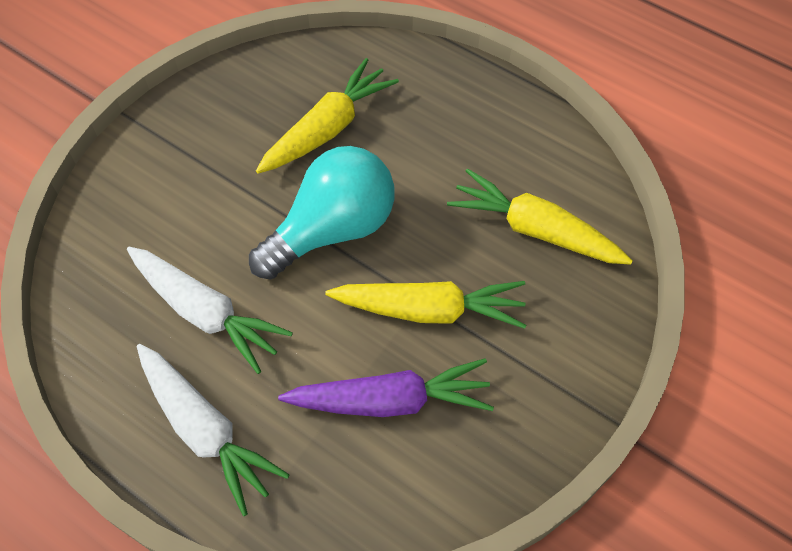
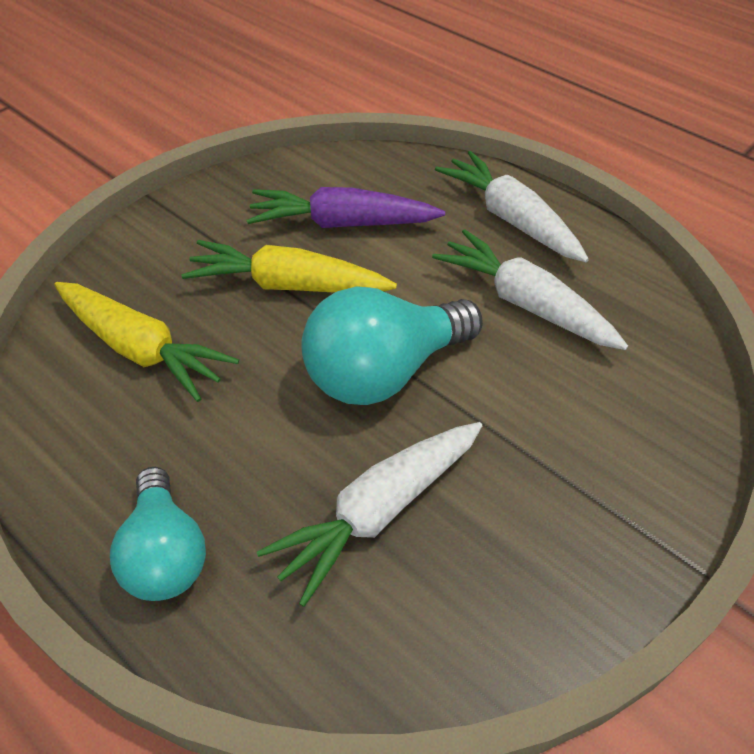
camera: 175 degrees left, 10 degrees down
(328, 128) = (378, 512): yellow carrot -> white carrot
(457, 94) = (165, 553): none -> turquoise light bulb

